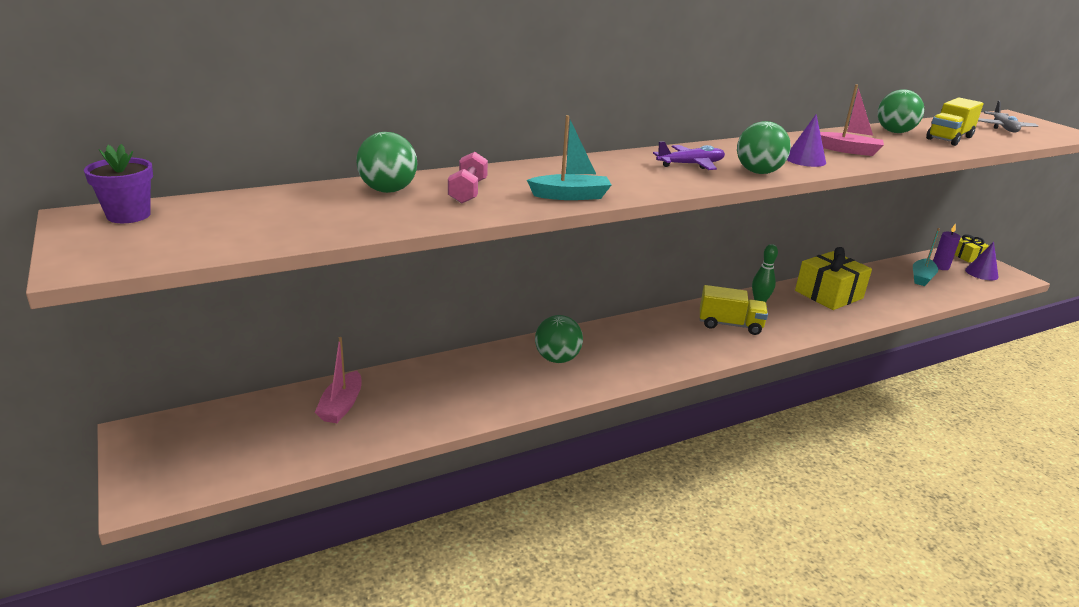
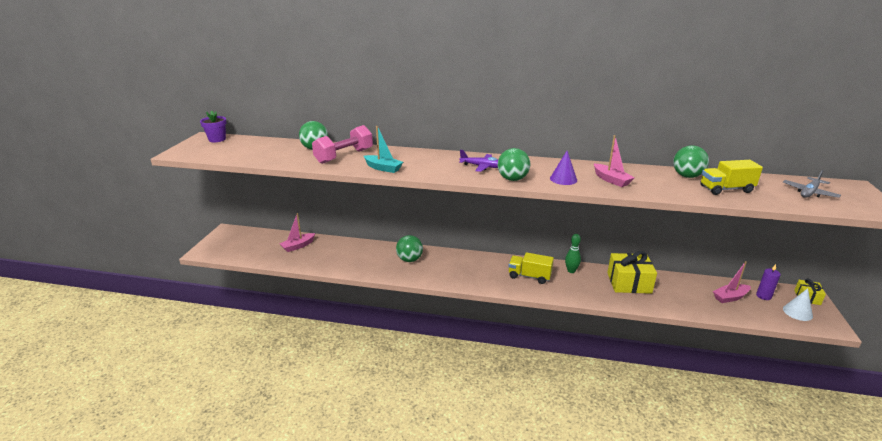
camera: 40 degrees right, 0 degrees up
(468, 192) = (344, 156): pink dumbbell -> pink dumbbell, size x1.65
(730, 325) = (529, 276): yellow truck -> yellow truck turned 150 degrees clockwise
(922, 277) = (730, 297): turquoise boat -> pink boat
(981, 273) = (797, 312): purple cone -> white cone

